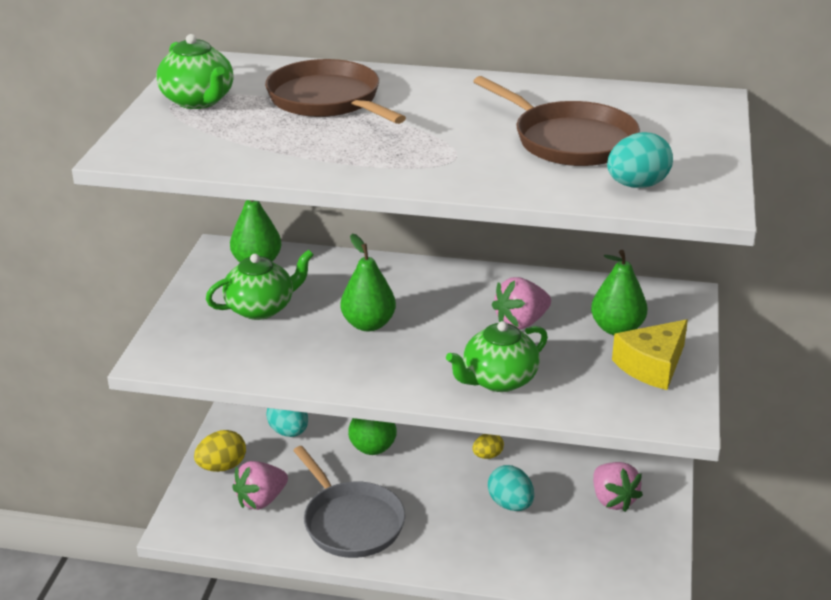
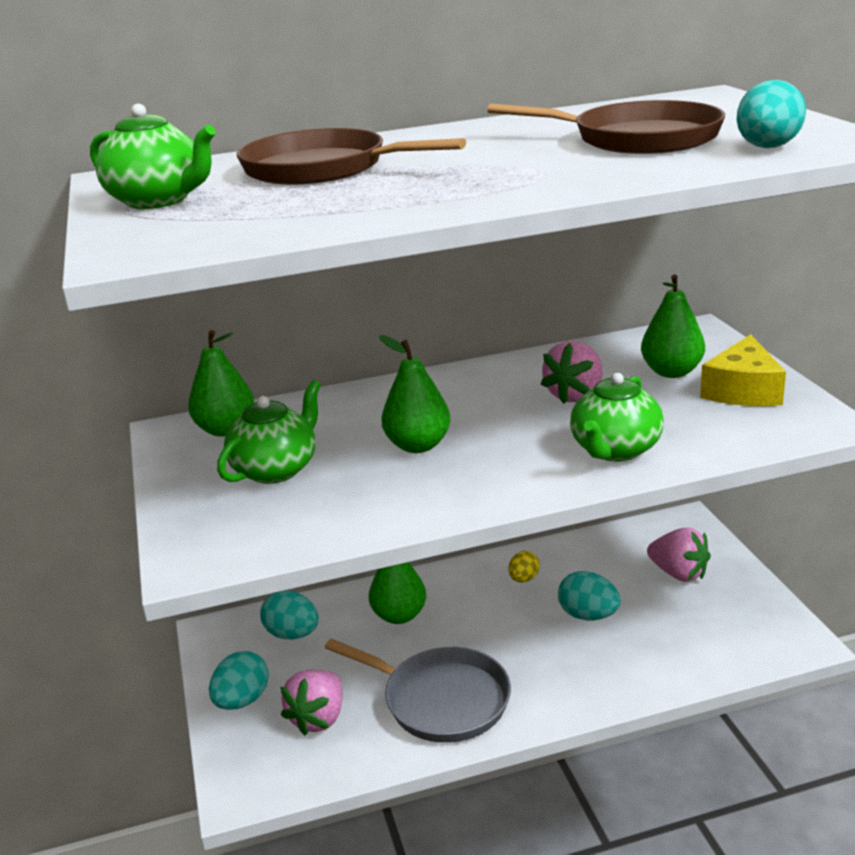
camera: 25 degrees left, 5 degrees down
(222, 467) = (242, 700): yellow egg -> turquoise egg

